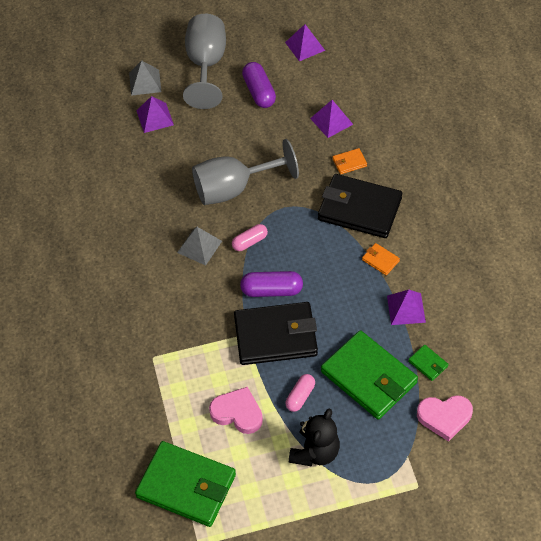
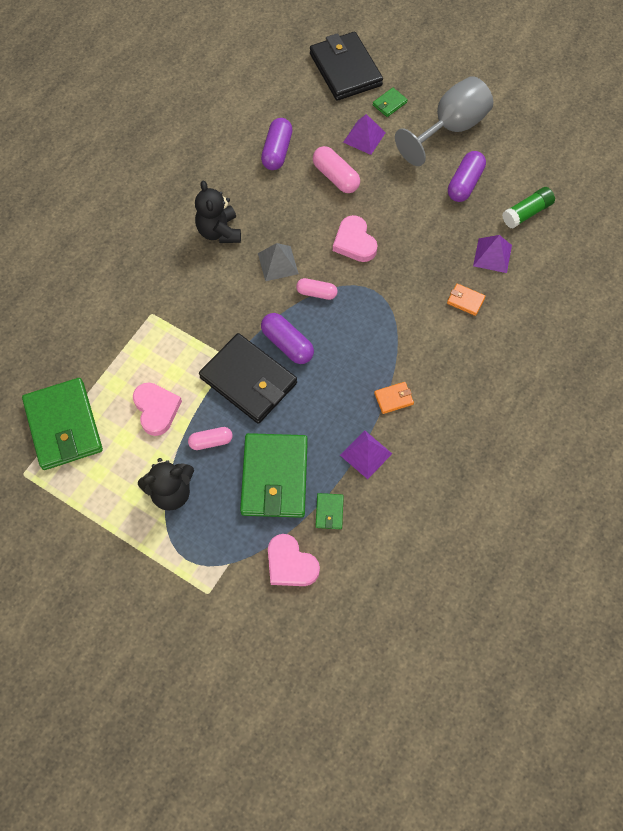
camera: 45 degrees right, 10 degrees up
(105, 176) = (277, 151): none -> purple capsule
(131, 262) = (219, 231): none -> black teddy bear
(145, 82) = (389, 104): grey pyramid -> green wallet
(168, 159) = (335, 177): none -> pink capsule
(234, 188) = (354, 242): grey goblet -> pink heart
(305, 46) = (546, 177): purple pyramid -> none
(320, 78) = (526, 213): none -> green glue stick
(359, 209) = (427, 344): black wallet -> black wallet (345, 70)
(380, 260) = (393, 398): orange wallet -> orange wallet turned 75 degrees clockwise

